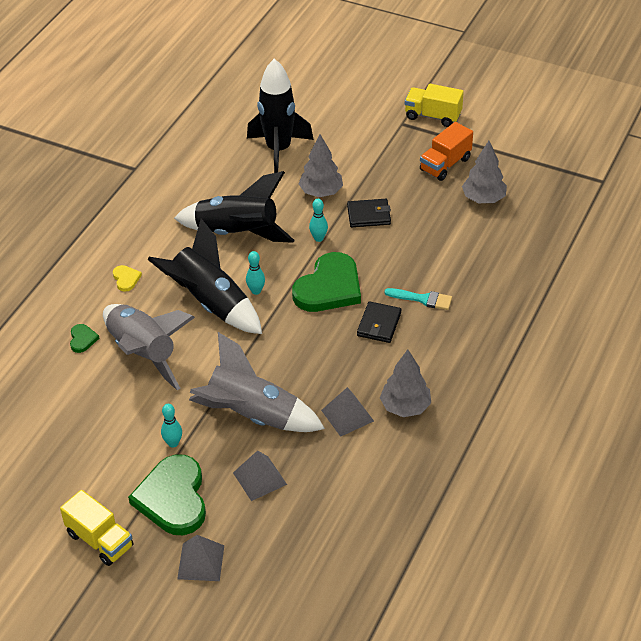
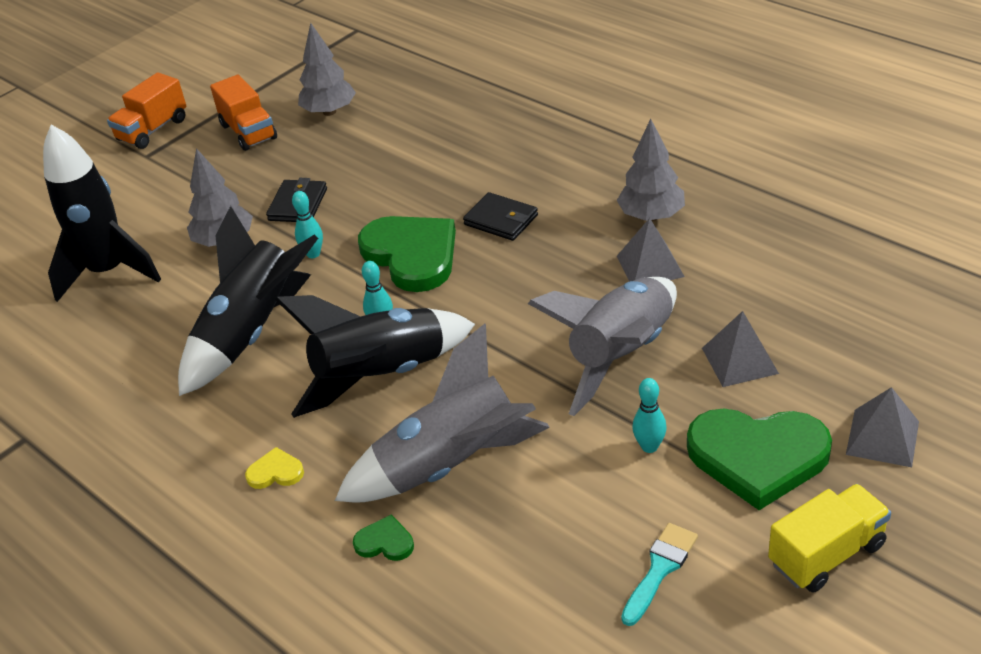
camera: 70 degrees left, 5 degrees down
(423, 299) = (474, 179): turquoise brush -> turquoise brush (660, 569)
(433, 116) = (153, 130): yellow truck -> orange truck

